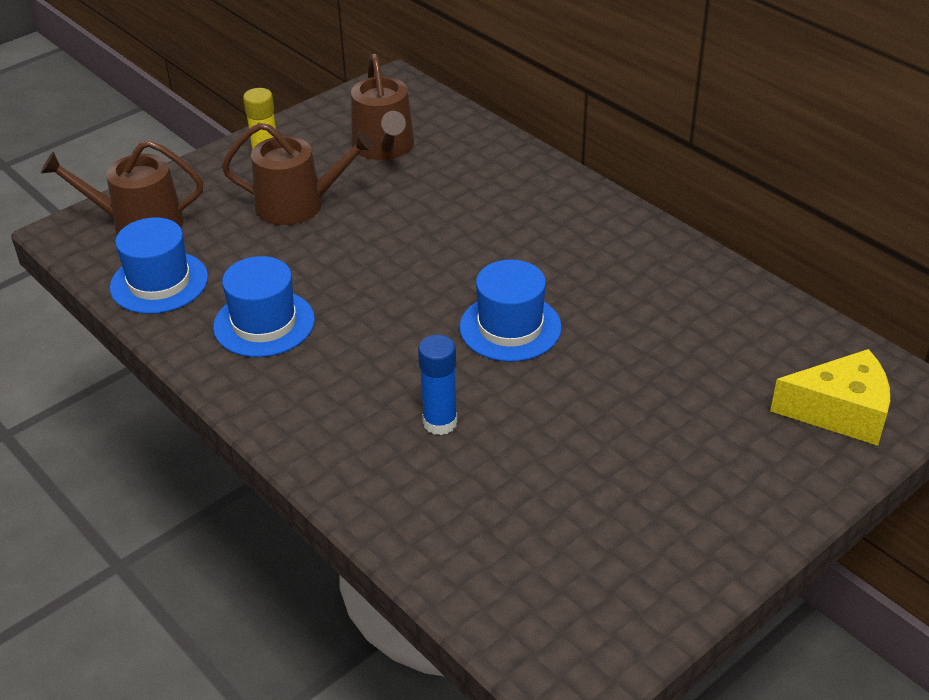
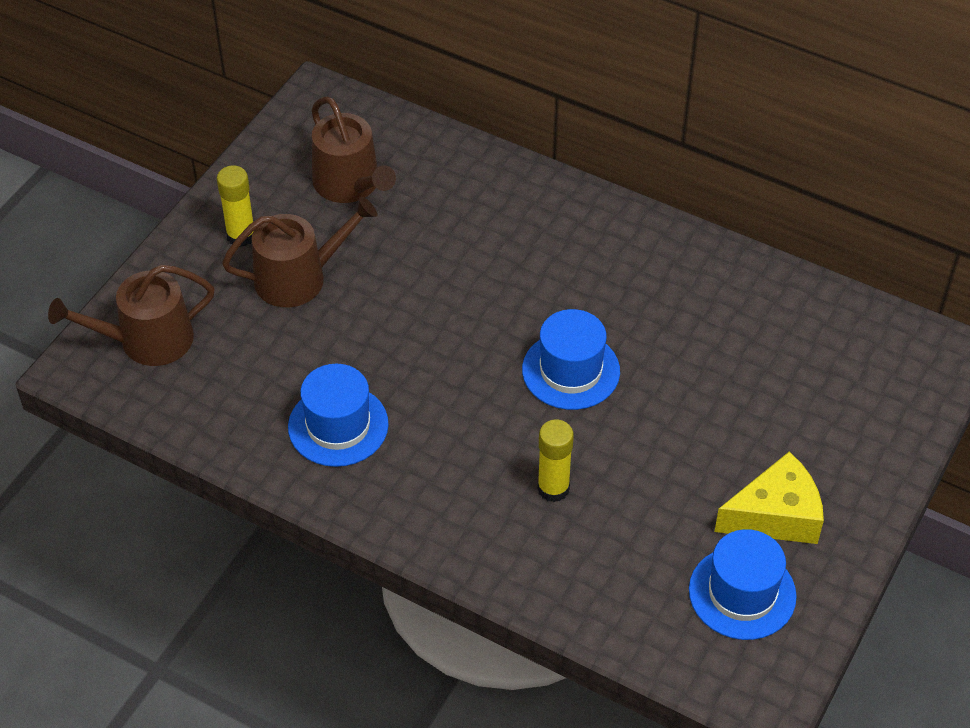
camera: 20 degrees left, 10 degrees up
(159, 282) = (208, 405): blue hat -> blue hat (742, 593)
(440, 422) = (553, 488): blue glue stick -> yellow glue stick
(840, 412) = (887, 385): yellow cheese -> yellow cheese (775, 515)

